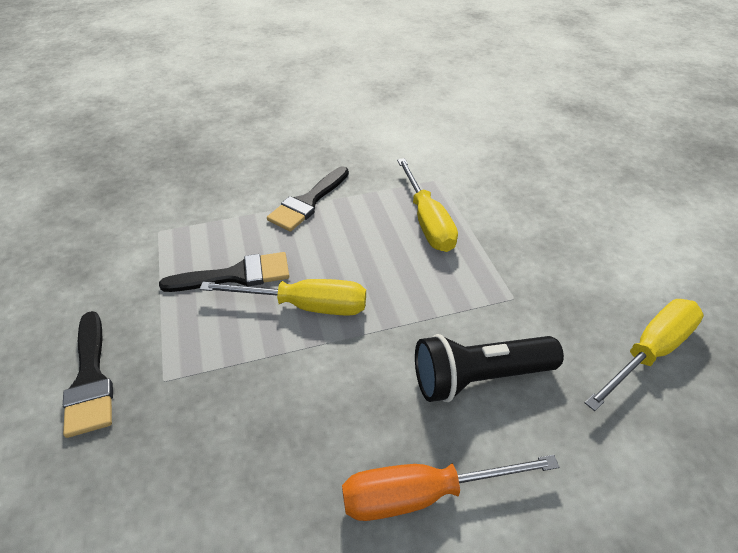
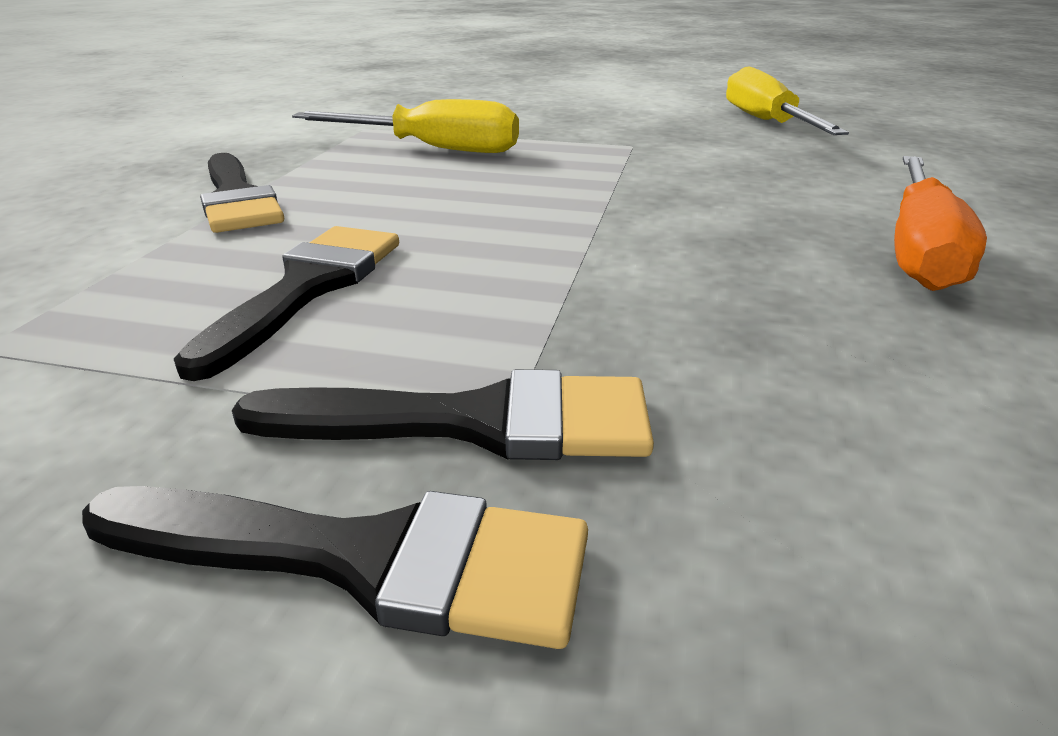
camera: 60 degrees left, 15 degrees down
(163, 372) = (477, 422): none -> black brush
(305, 305) = (481, 248): yellow screwdriver -> none
(479, 377) = (743, 184): black flashlight -> none

